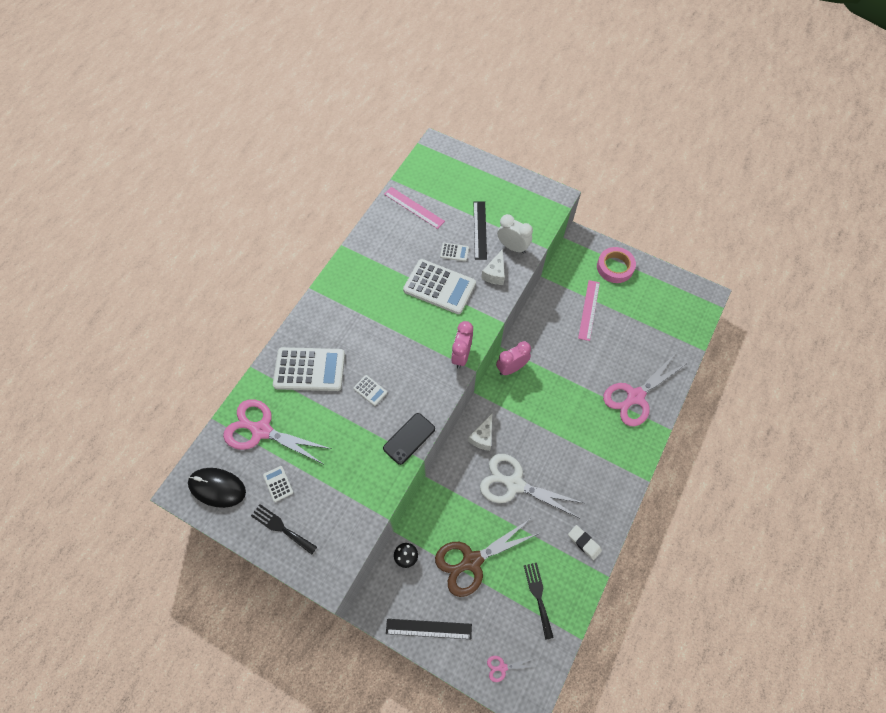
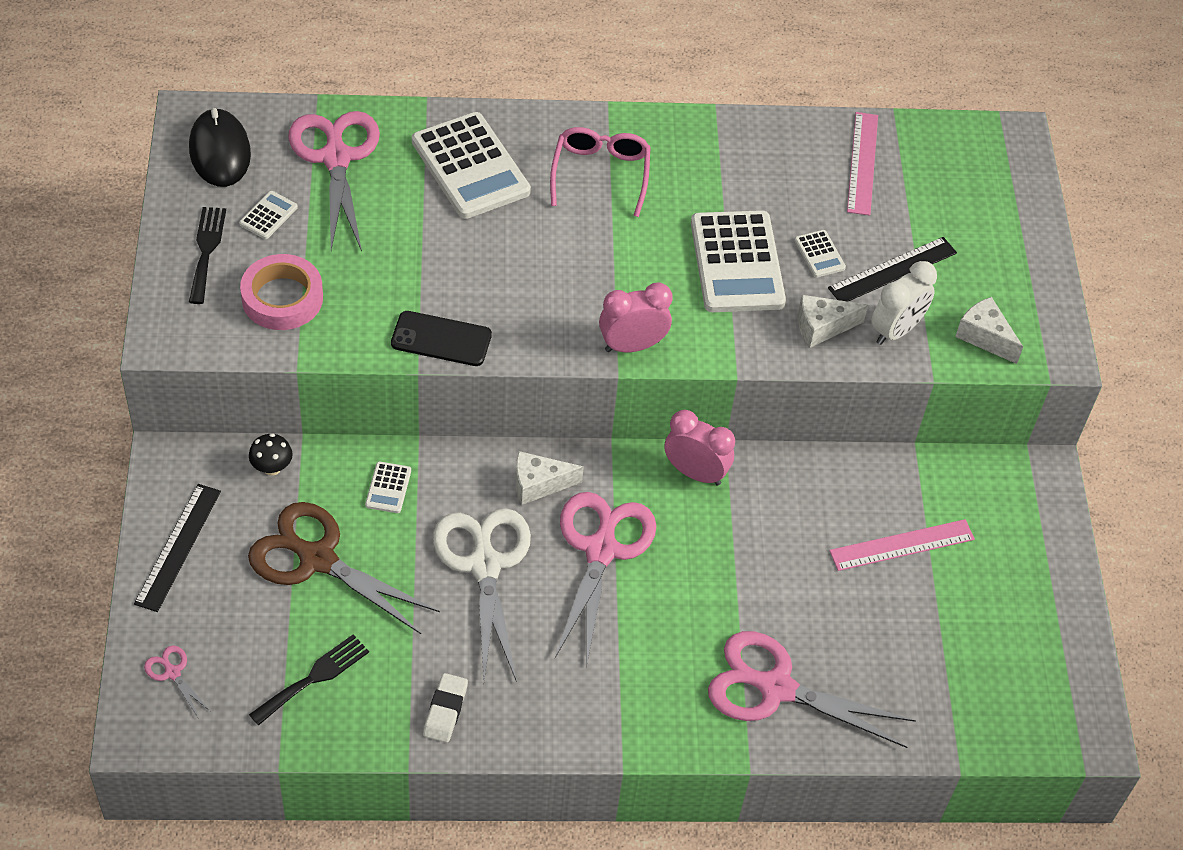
camera: 55 degrees right, 10 degrees down
(352, 314) = (600, 174): none -> pink glasses
(370, 390) = (488, 255): white calculator -> white calculator (388, 488)
(428, 628) = (178, 547): black ruler -> black ruler turned 45 degrees clockwise
(512, 247) = (896, 330): white clock -> white clock turned 45 degrees clockwise
(531, 429) = (601, 549): none -> pink scissors
(534, 217) = (984, 337): none -> white cheese
(615, 267) = (1028, 552): pink tape -> pink tape (282, 298)

